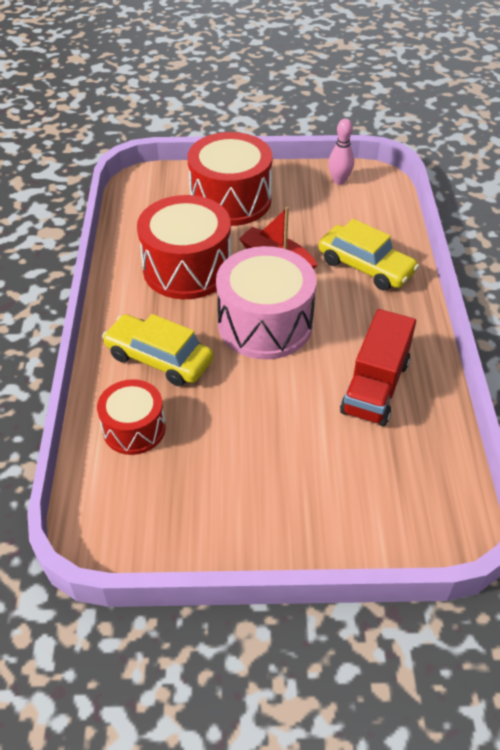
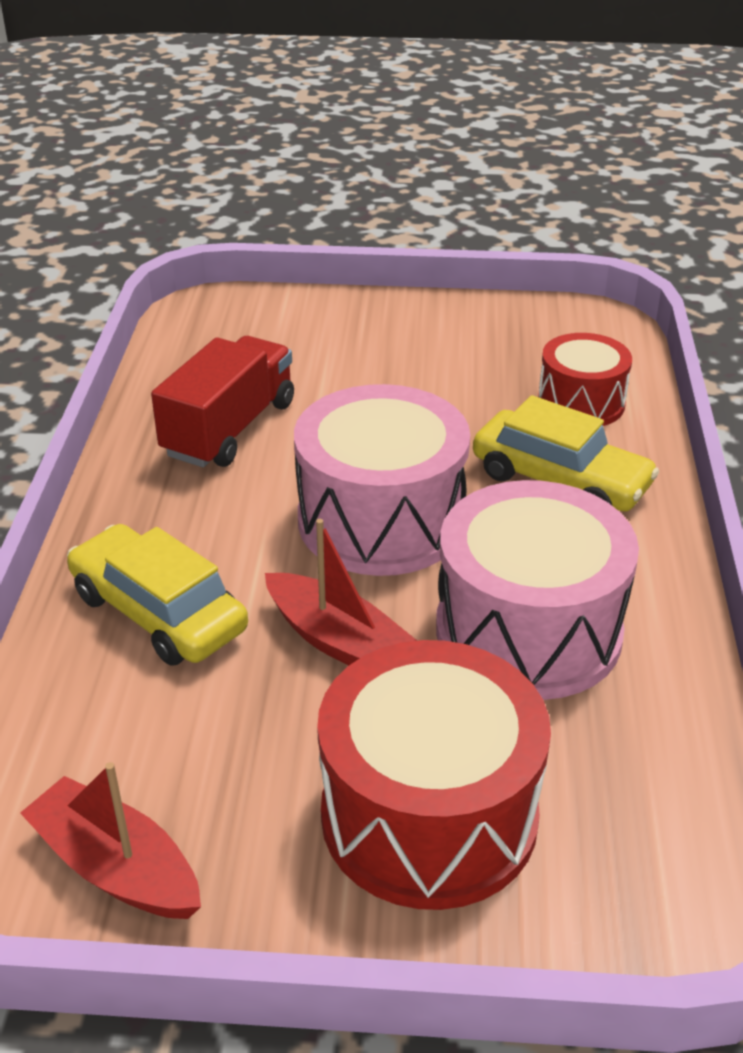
camera: 175 degrees left, 10 degrees down
(187, 268) = (528, 631): red drum -> pink drum
(339, 181) = (116, 867): pink bowling pin -> red boat

